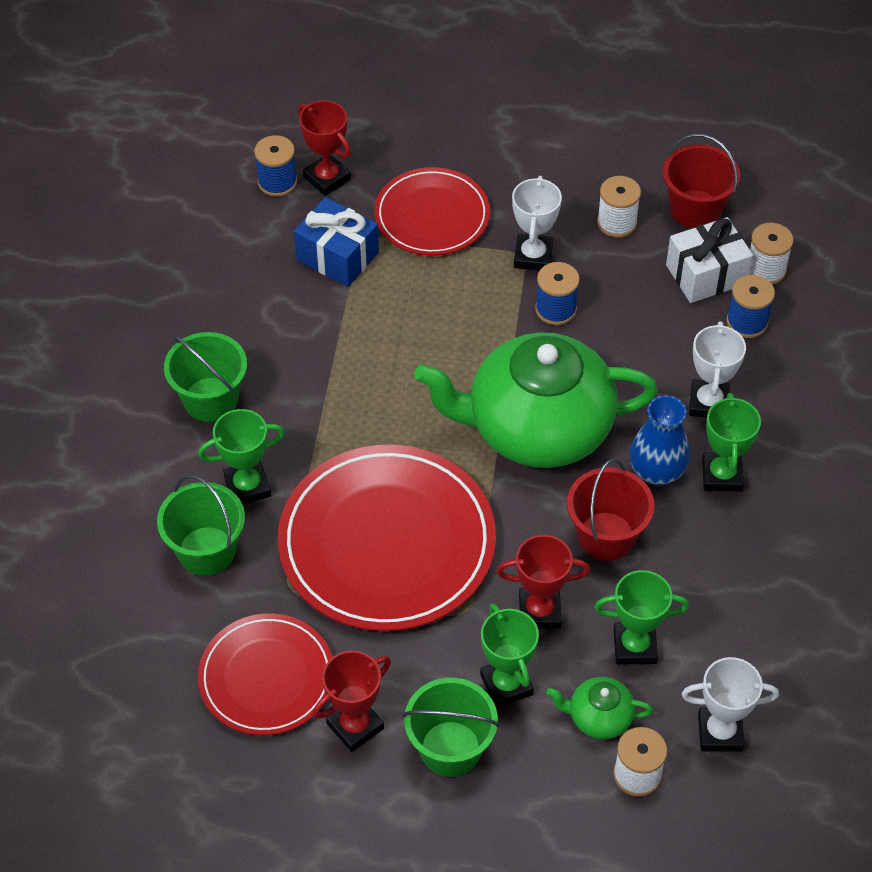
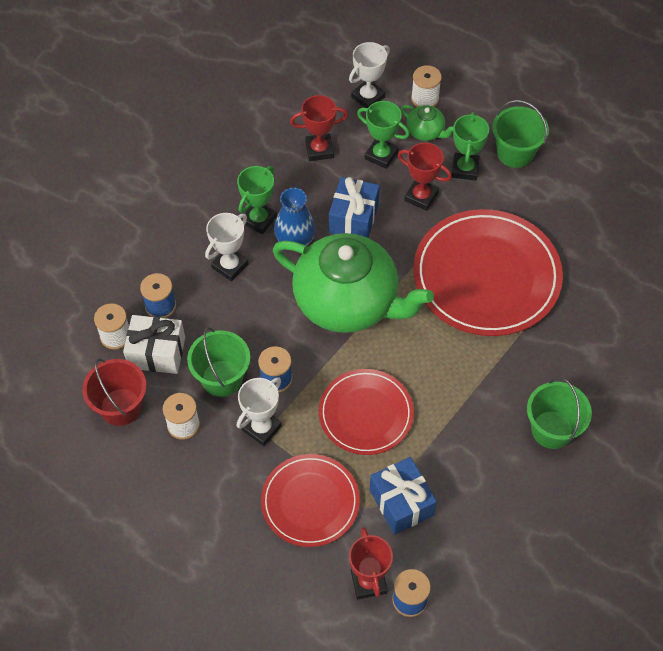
camera: 150 degrees left, 5 degrees up
(206, 551) = (602, 324): green bucket -> green bucket (222, 378)
(247, 486) = (556, 354): green trophy -> none
(267, 677) = (599, 234): red plate -> red plate (366, 414)
(355, 726) = (561, 187): red trophy -> red trophy (319, 150)
(606, 536) = (353, 218): red bucket -> blue gift
(720, 732) = (368, 97): white trophy -> white trophy turned 75 degrees counterclockwise

